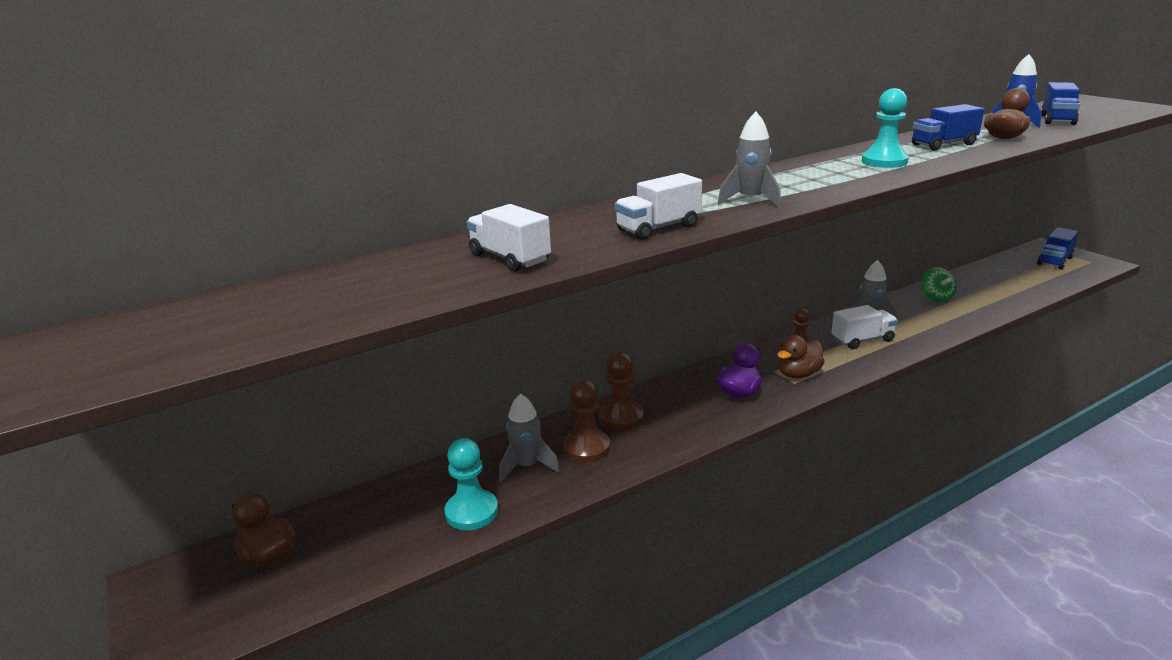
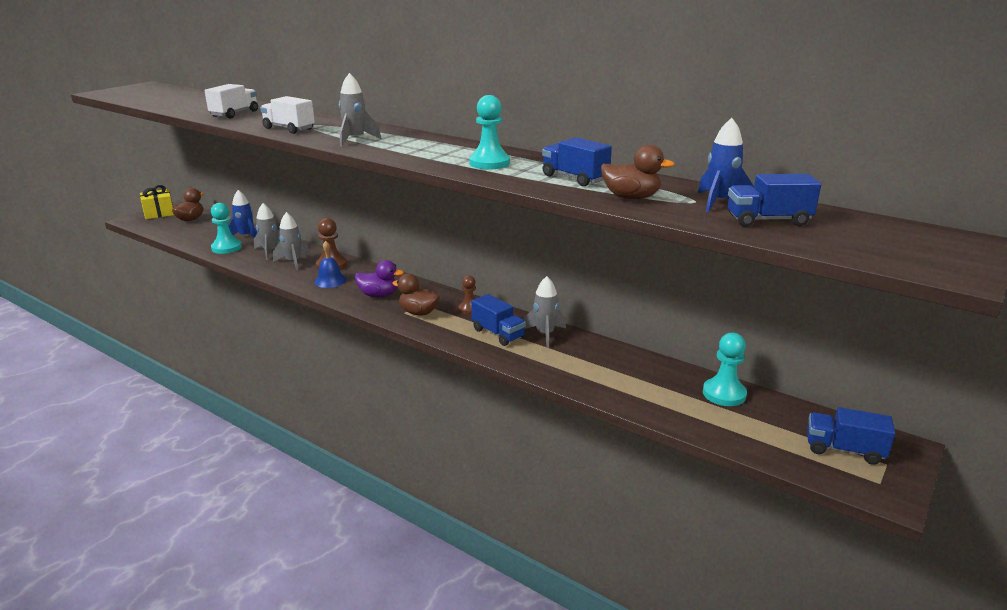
camera: 65 degrees right, 0 degrees up
(172, 605) = (159, 213): none -> yellow gift
(435, 488) = (246, 236): none -> blue rocket
(586, 448) = (293, 262): brown pawn -> grey rocket
(674, 422) = (330, 280): none -> blue bell
(862, 340) = (498, 334): white truck -> blue truck
(936, 298) = (630, 366): green spinning top -> none
(981, 276) = (724, 394): none -> turquoise pawn

